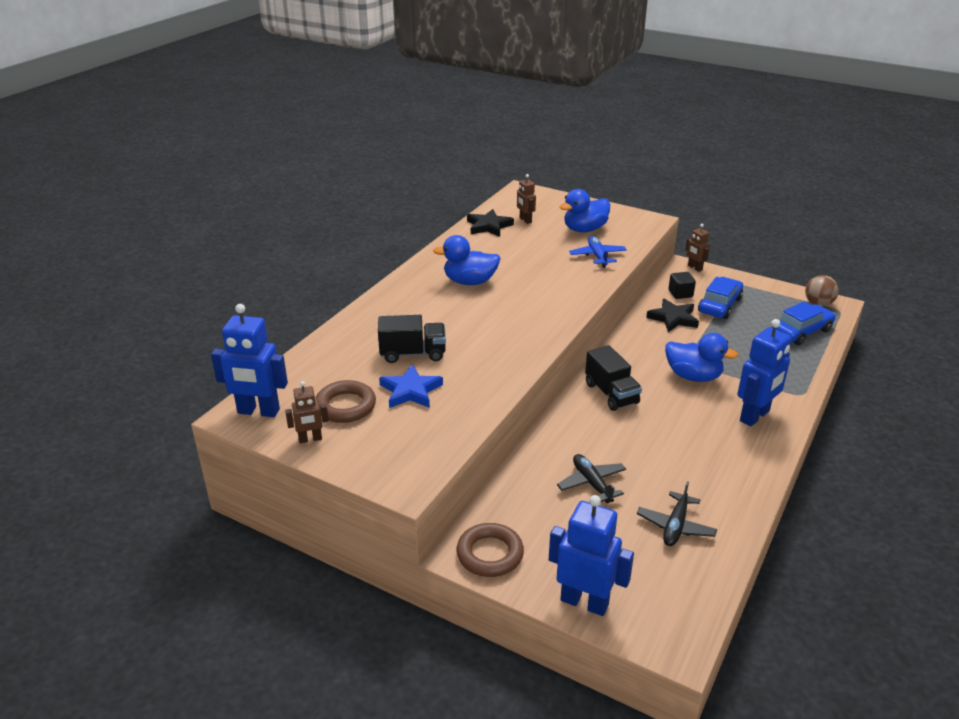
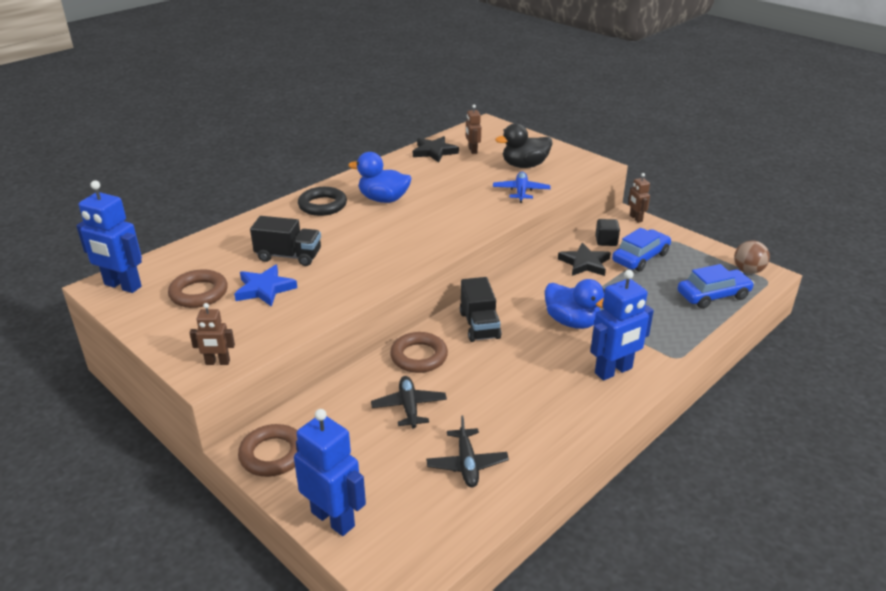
camera: 15 degrees right, 0 degrees up
(310, 439) = (149, 317): brown robot -> brown robot (217, 362)
(412, 296) = (322, 205): none -> black ring
(572, 433) = (419, 356): none -> brown ring
(584, 229) = (524, 165): blue duck -> black duck
(675, 526) = (467, 464): black plane -> black plane turned 45 degrees counterclockwise

